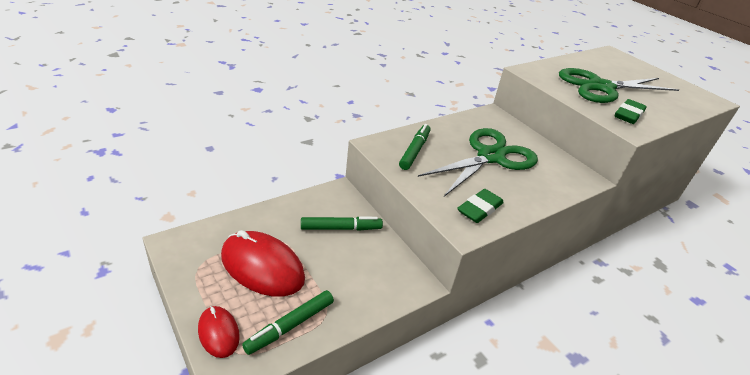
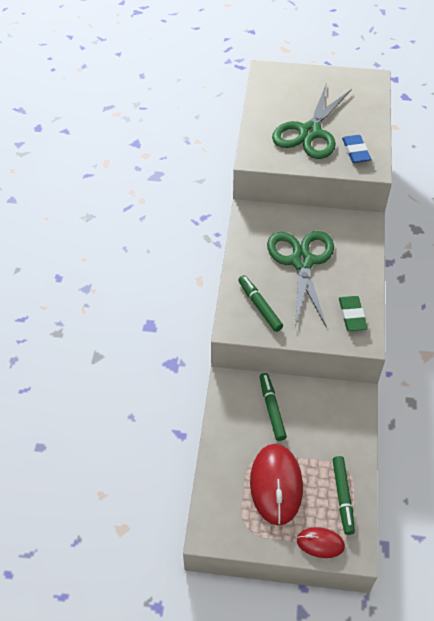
camera: 45 degrees left, 15 degrees up
(262, 267) = (276, 485): red mouse -> red mouse turned 75 degrees counterclockwise
(341, 228) = (272, 409): green marker -> green marker turned 45 degrees counterclockwise
(628, 115) = (355, 151): green eraser -> blue eraser

